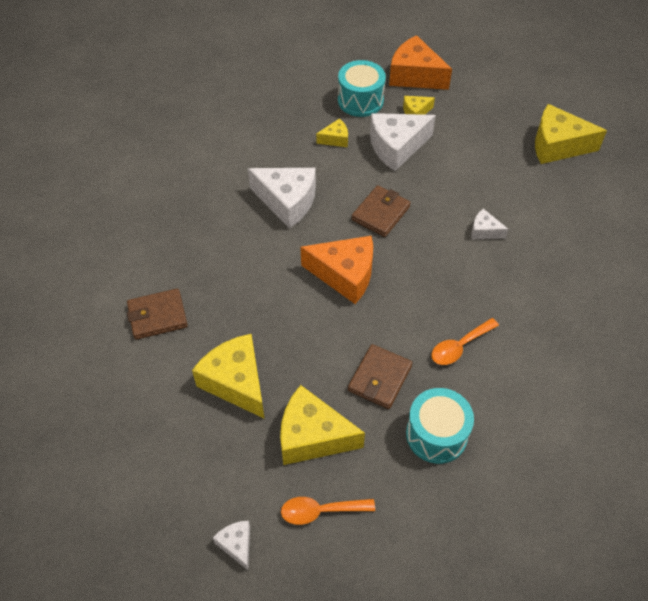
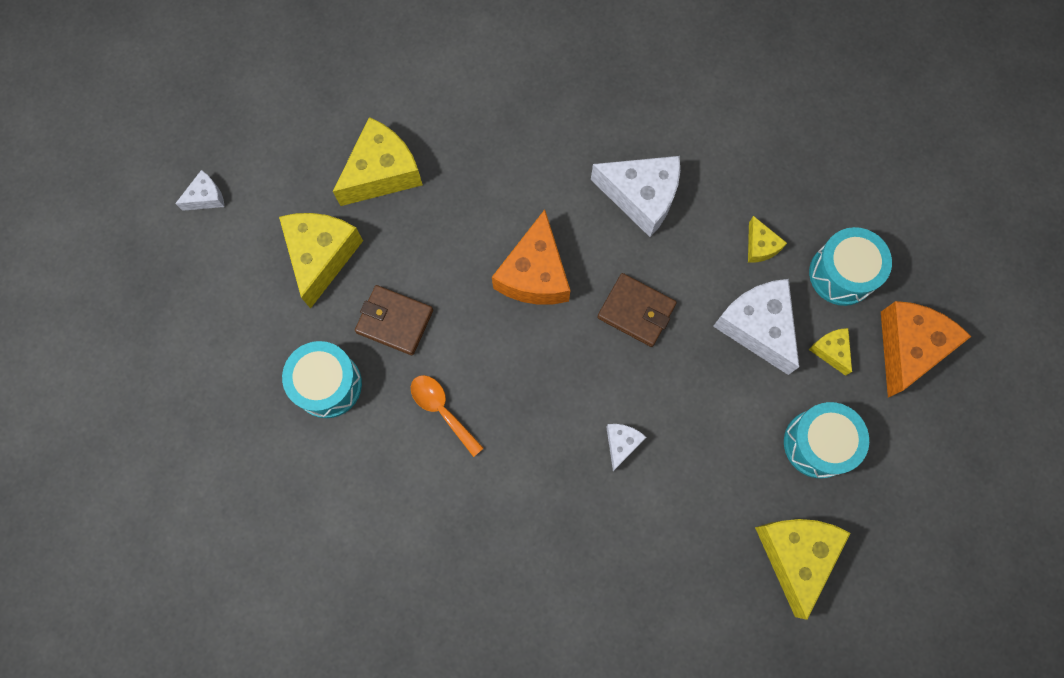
camera: 85 degrees right, 20 degrees up
(157, 316) = (460, 81): brown wallet -> none
(287, 202) = (641, 197): white cheese -> white cheese turned 90 degrees counterclockwise
(321, 511) = (240, 271): orange spoon -> none
(481, 126) = (817, 444): none -> turquoise drum

